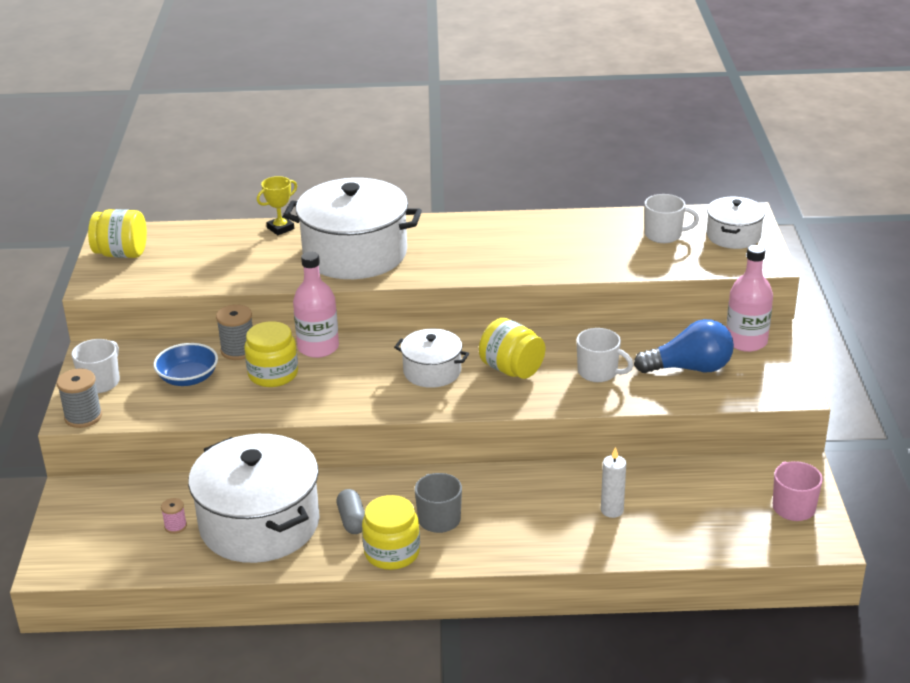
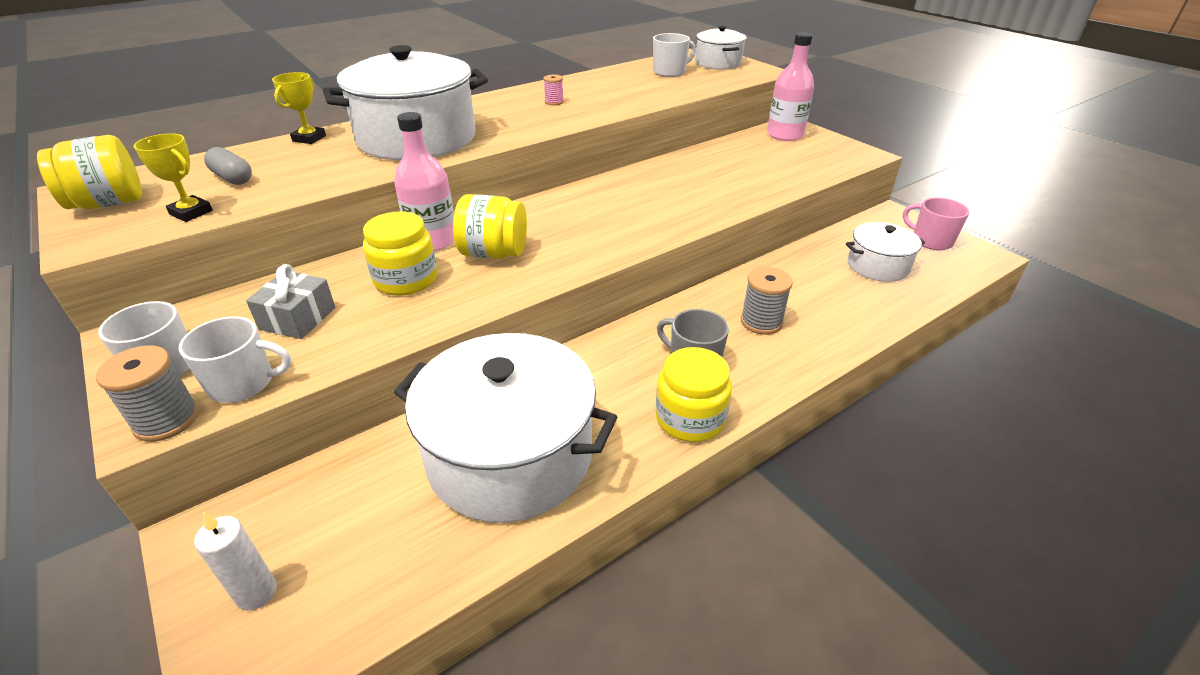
camera: 35 degrees left, 5 degrees up
(161, 279) = (191, 212): none -> yellow trophy
(175, 526) = (400, 511): pink spool -> pink spool (554, 102)
(188, 378) = (298, 318): blue bowl -> grey gift
(238, 350) = (339, 270): grey spool -> grey spool (761, 322)
(352, 520) = (611, 403): grey capsule -> grey capsule (232, 178)
(432, 371) = (574, 225): white pot -> white pot (877, 266)
(512, 369) = (643, 202): yellow jar -> yellow jar (494, 253)
(598, 372) = (715, 182): white mug -> white mug (243, 383)
(612, 510) = (821, 293): white candle -> white candle (256, 593)
(690, 368) = (775, 160): blue light bulb -> none

